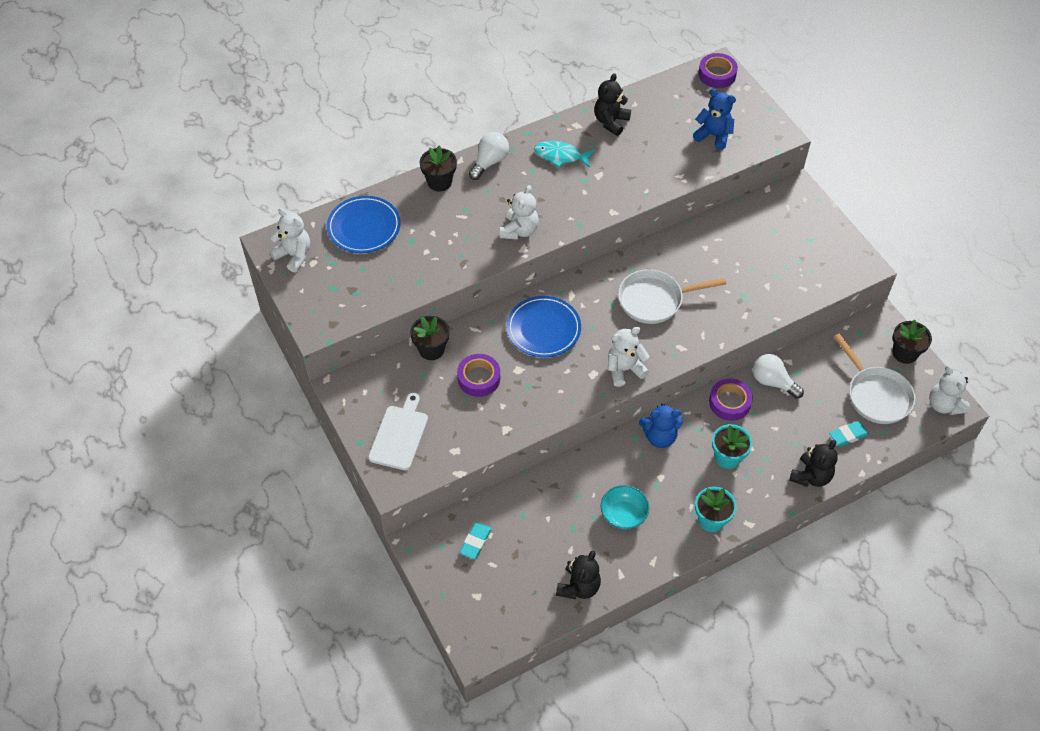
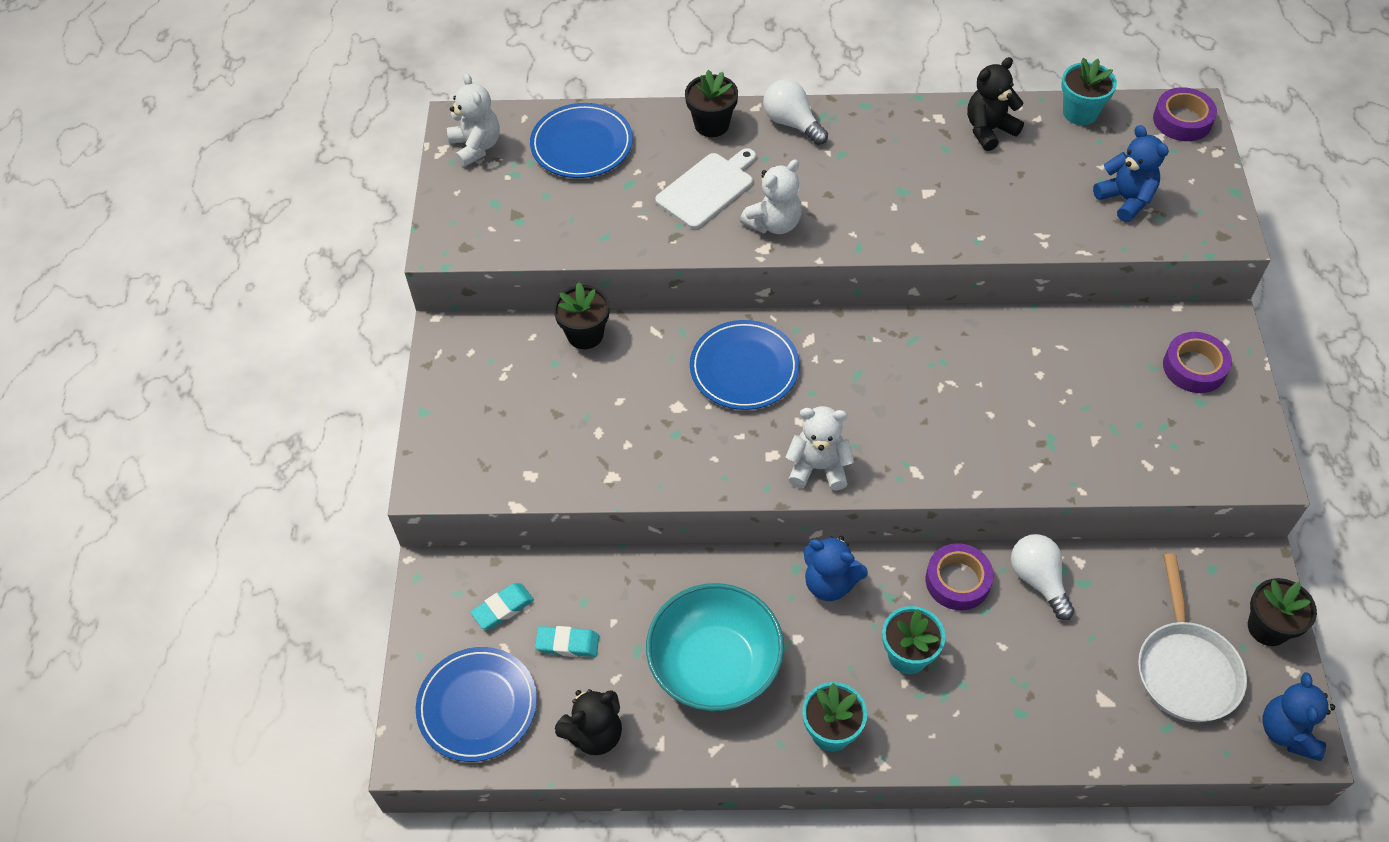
camera: 30 degrees right, 0 degrees up
(399, 435) = (475, 424): white cutting board -> white cutting board (707, 188)
(479, 378) = (620, 396): purple tape -> purple tape (1194, 367)
(489, 162) = (792, 123): white light bulb -> white light bulb turned 105 degrees counterclockwise
(498, 606) = (477, 706): none -> blue plate
(560, 156) = (891, 149): turquoise fish -> none
(623, 514) = (715, 665): turquoise bowl -> turquoise bowl, size x1.84
(655, 300) = (919, 393): white pan -> none
(657, 91) = (1080, 112): none -> turquoise flower pot
(811, 476) = (1014, 739): black teddy bear -> none
(848, 435) = (1106, 707): turquoise eraser -> turquoise eraser (567, 644)
(944, 405) = (1287, 732): white teddy bear -> blue teddy bear

